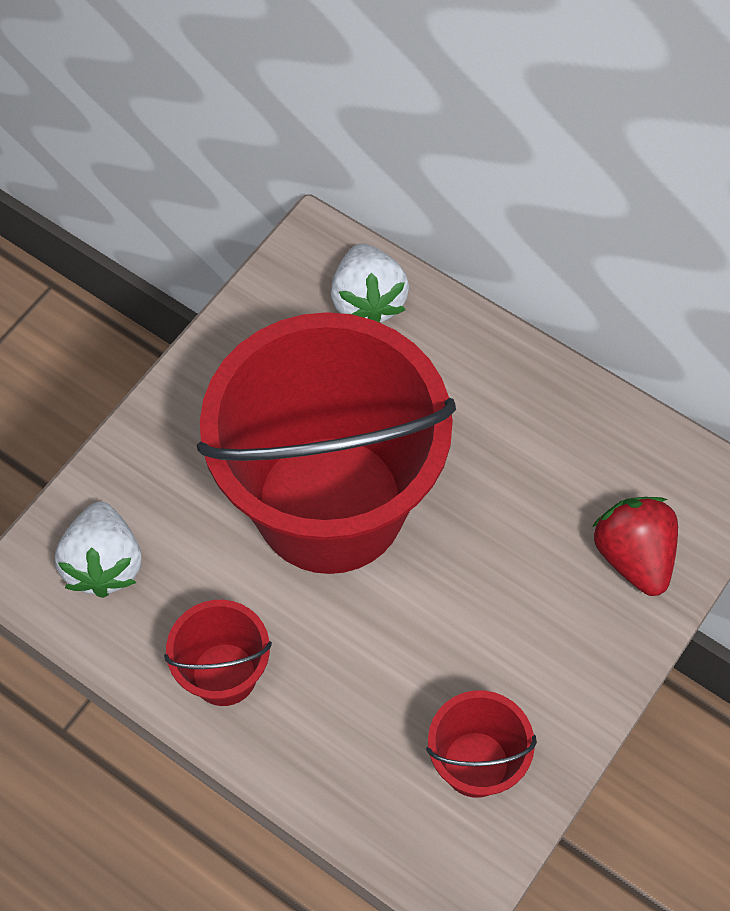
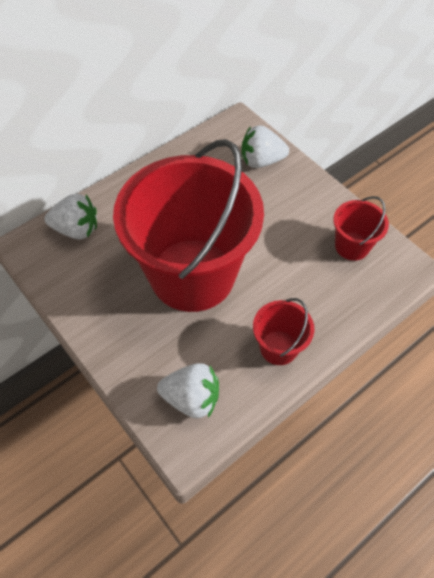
camera: 75 degrees left, 5 degrees down
(633, 556) = (261, 161): red strawberry -> white strawberry

